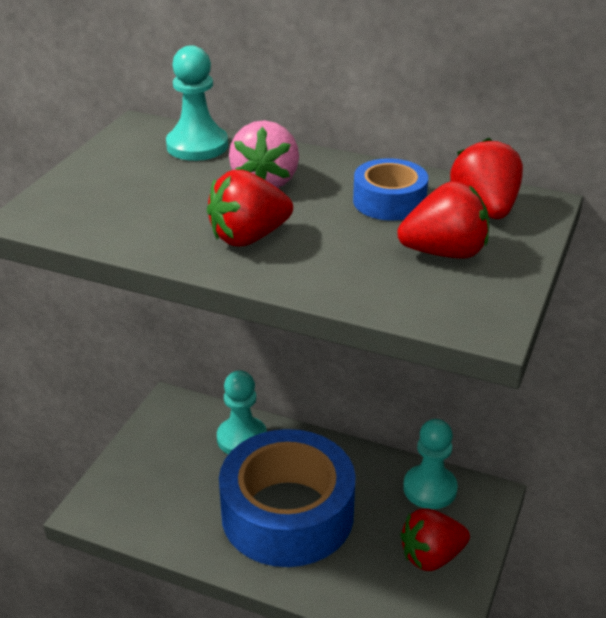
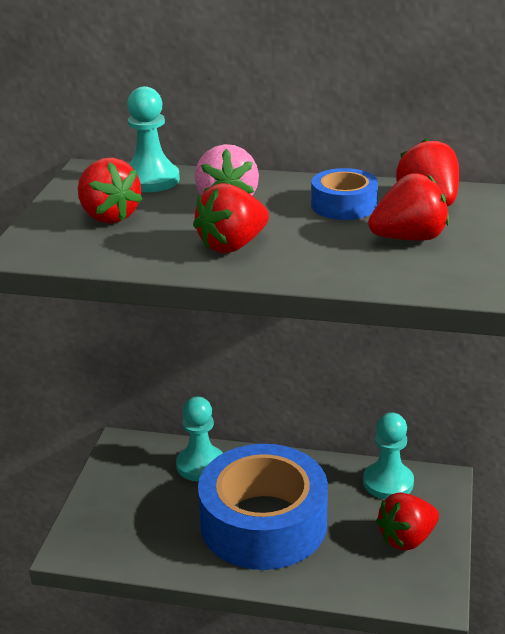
camera: 10 degrees left, 5 degrees down
(135, 185) = (109, 216): none -> red strawberry

